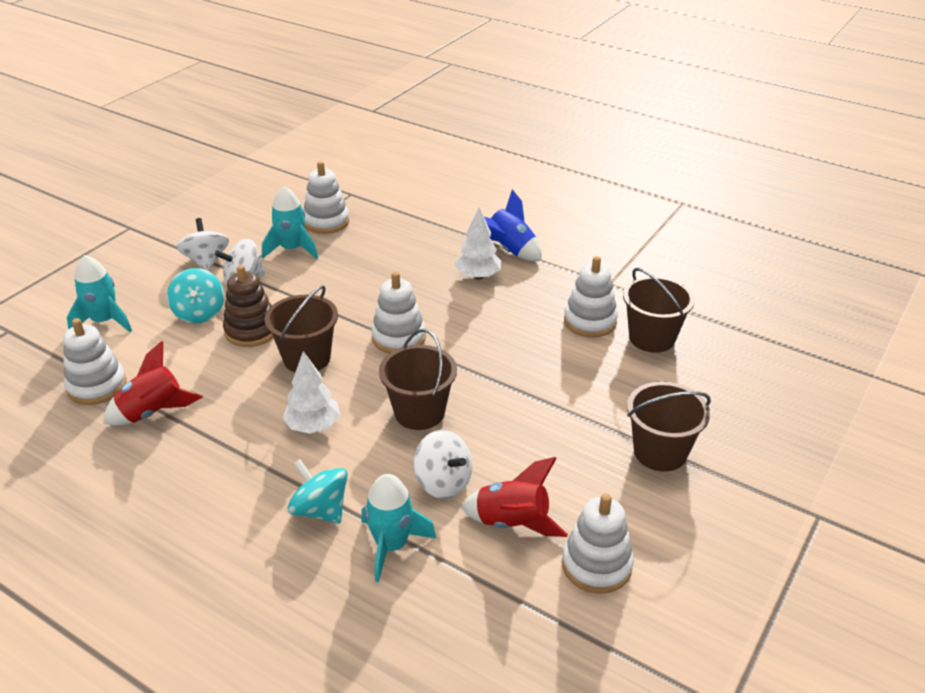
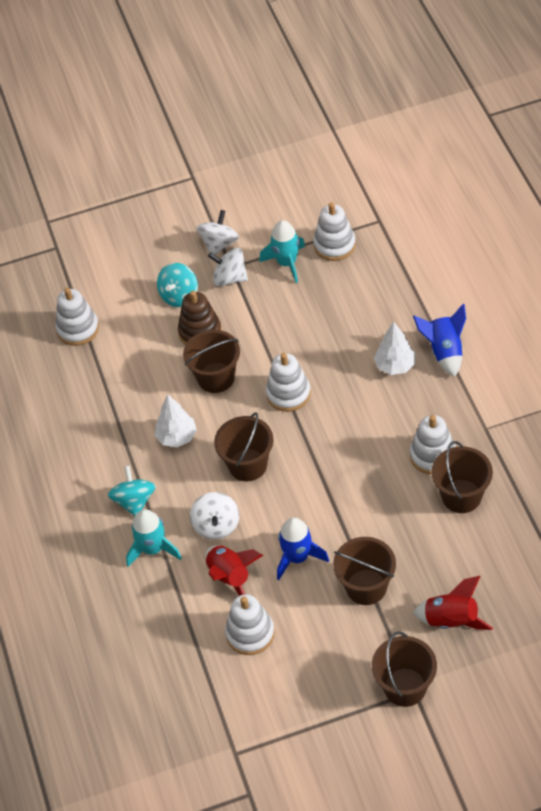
camera: 45 degrees right, 15 degrees up
(104, 321) = (117, 271): turquoise rocket -> none
(152, 412) = (95, 370): red rocket -> red rocket (451, 620)
(562, 464) = (297, 557): none -> blue rocket
(807, 518) = (405, 687): none -> brown bucket

